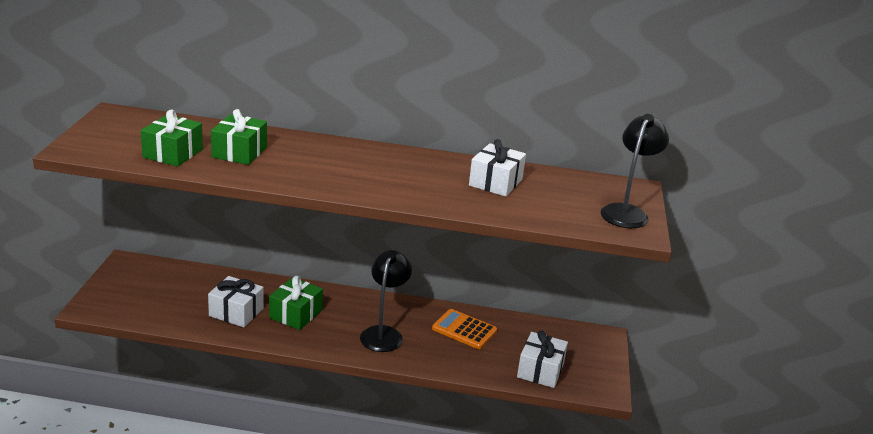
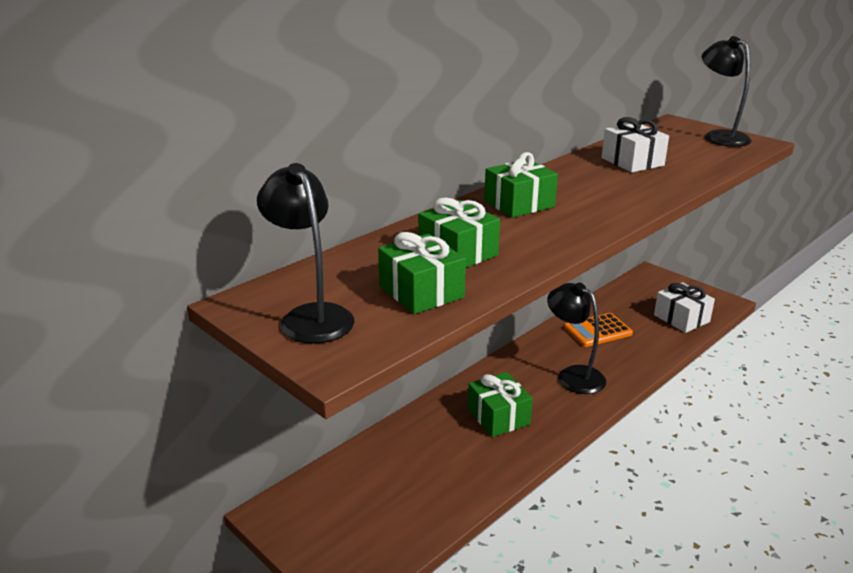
camera: 50 degrees left, 0 degrees up
(115, 132) = (311, 316): none -> black lamp
(236, 312) = (462, 457): white gift -> none
(344, 156) = (519, 204): none -> green gift

